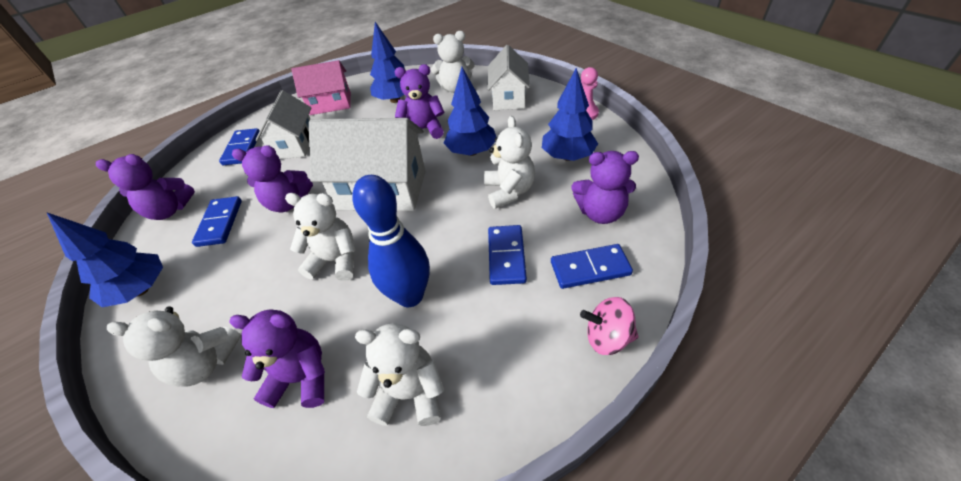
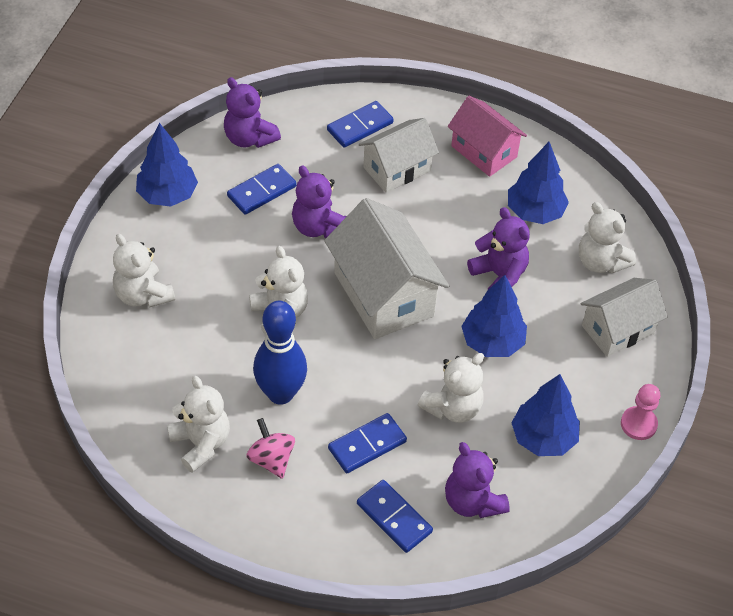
camera: 50 degrees right, 5 degrees up
(301, 378) = (170, 365): purple teddy bear -> none
(607, 337) = (328, 556): pink spinning top -> pink spinning top (271, 459)

